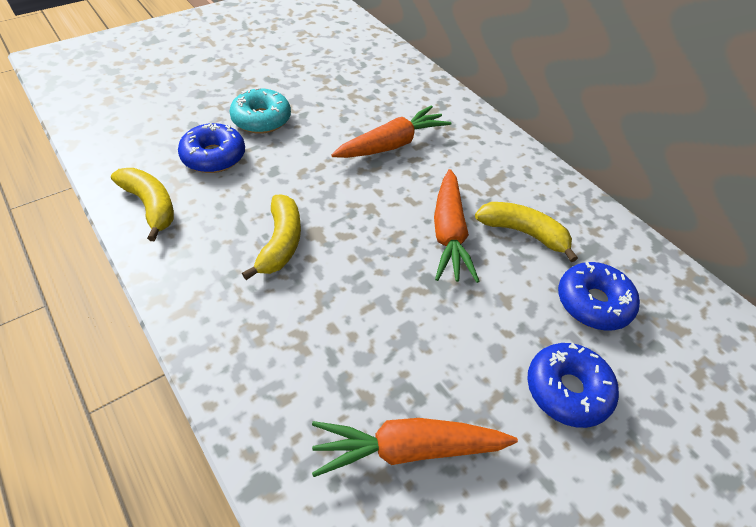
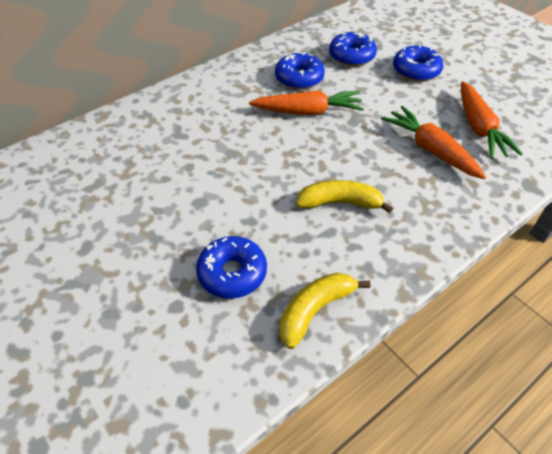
camera: 90 degrees left, 0 degrees up
(261, 119) = (166, 243): turquoise donut -> none
(392, 144) = (205, 144): orange carrot -> orange carrot (431, 150)
(523, 233) = (299, 78): yellow banana -> blue donut

